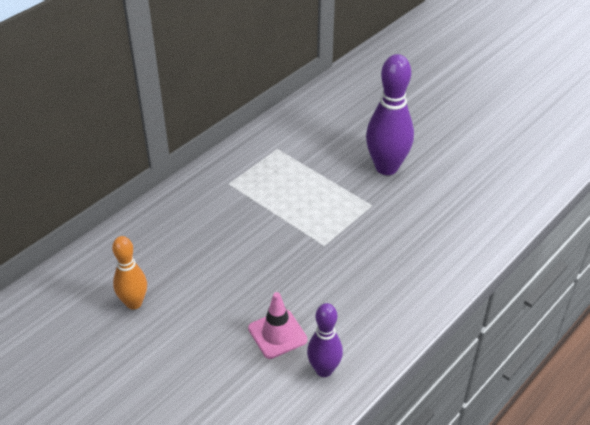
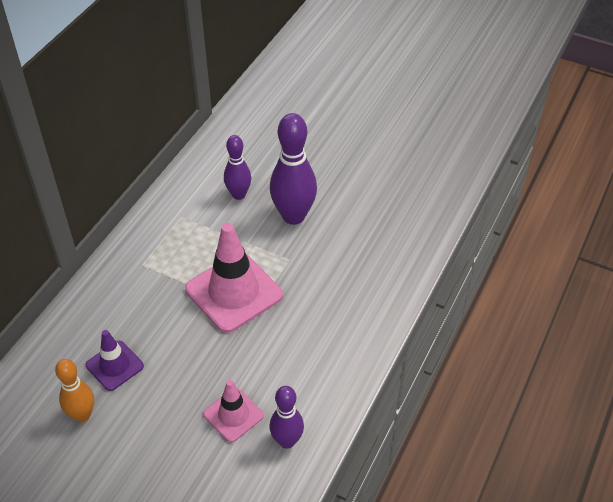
camera: 15 degrees left, 5 degrees up
(177, 266) = (114, 366): none -> purple traffic cone
(309, 224) = (234, 292): none -> pink traffic cone
(338, 139) = (238, 194): none -> purple bowling pin

